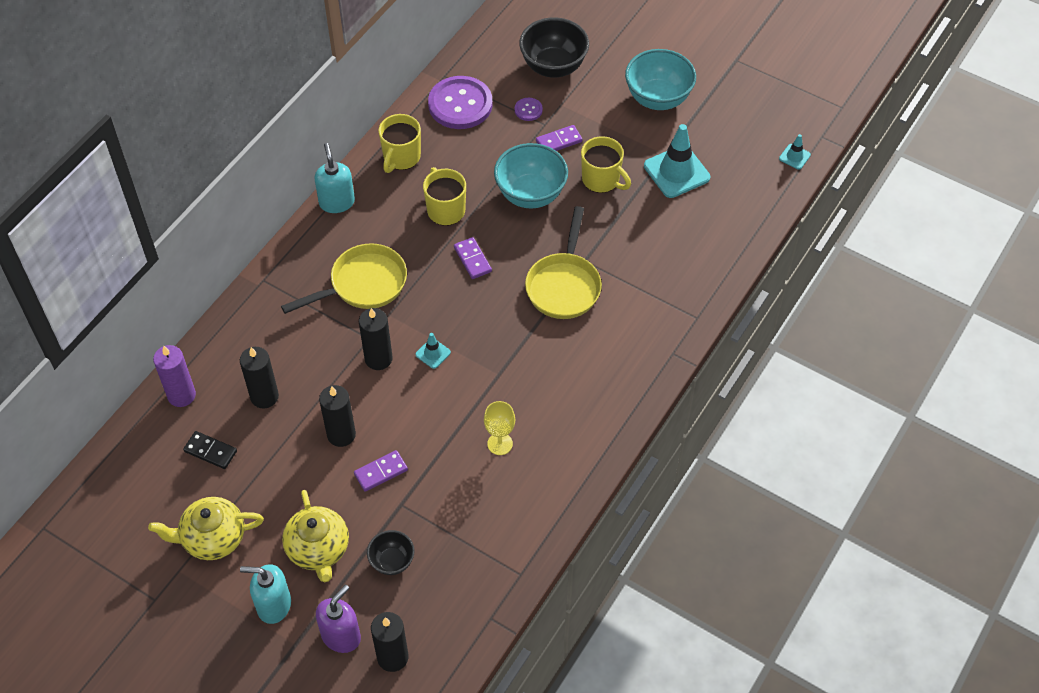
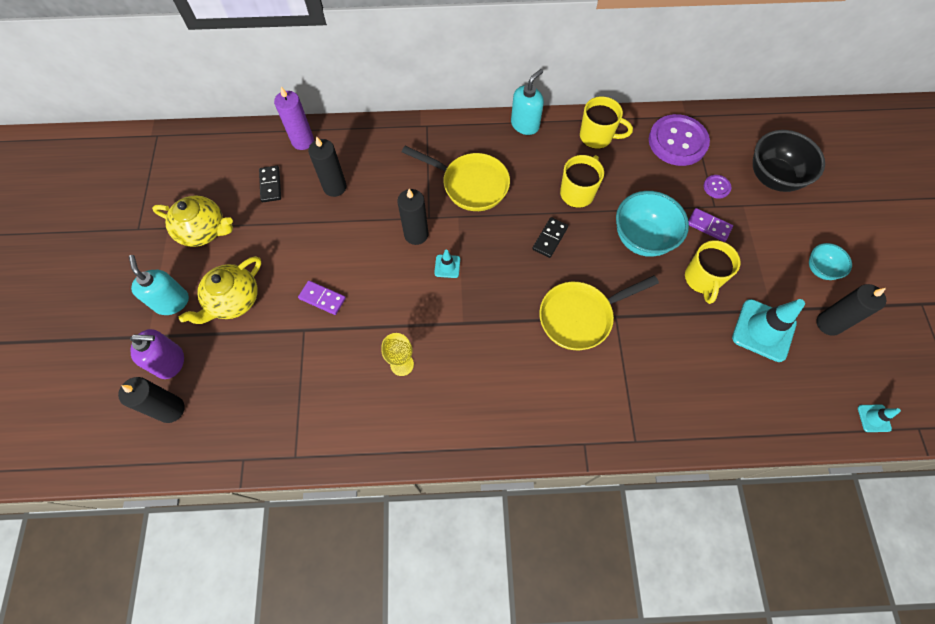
camera: 55 degrees right, 10 degrees up
(212, 538) = (204, 230): yellow teapot -> yellow teapot turned 150 degrees clockwise
(341, 434) = (336, 253): black candle -> black candle (829, 323)
(392, 561) = (251, 355): black bowl -> none
(401, 157) = (597, 137): yellow mug -> yellow mug turned 150 degrees counterclockwise
(472, 259) = (550, 238): purple domino -> black domino
(658, 99) = (820, 269): turquoise bowl -> turquoise bowl, size x0.55

